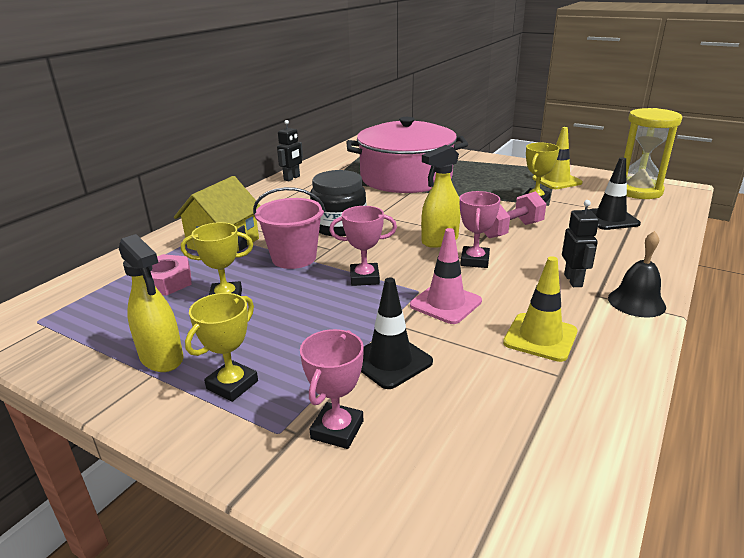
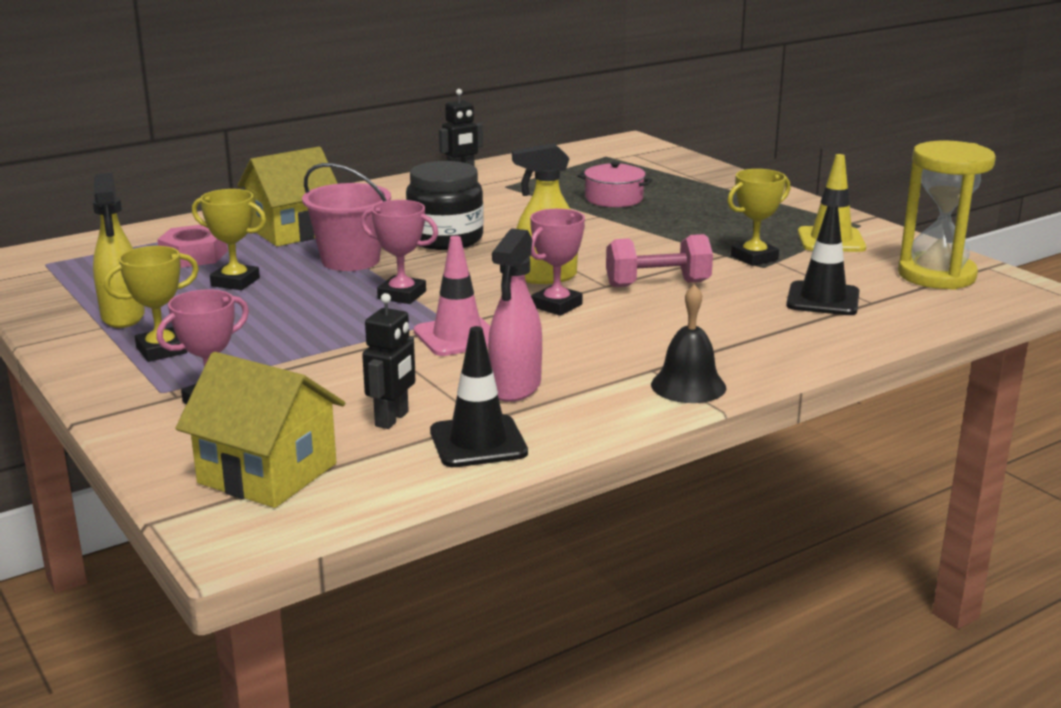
camera: 25 degrees right, 5 degrees down
(390, 361) = (328, 368): black traffic cone -> black traffic cone (478, 442)
(406, 177) = (614, 199): pink pot -> pink pot, size x0.41
(476, 499) = (267, 473): none -> yellow house
(540, 337) = (515, 388): yellow traffic cone -> pink spray bottle
(573, 280) = (647, 350): black robot -> black robot (392, 419)

